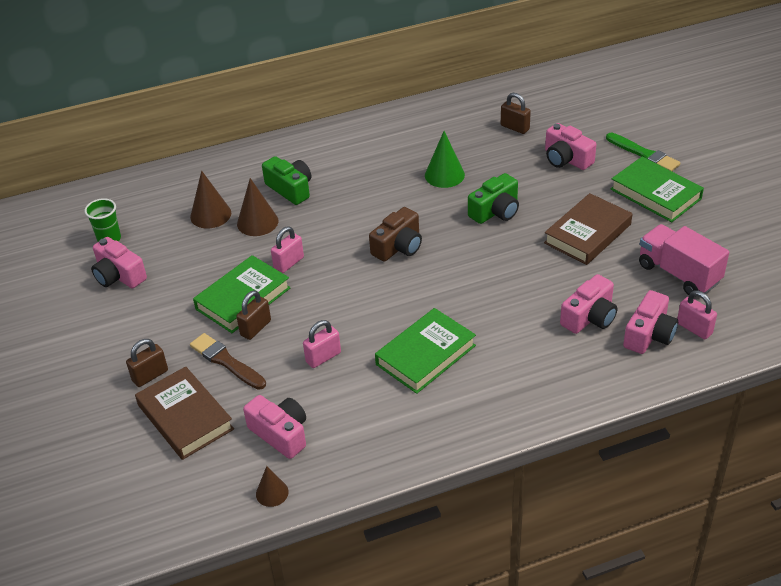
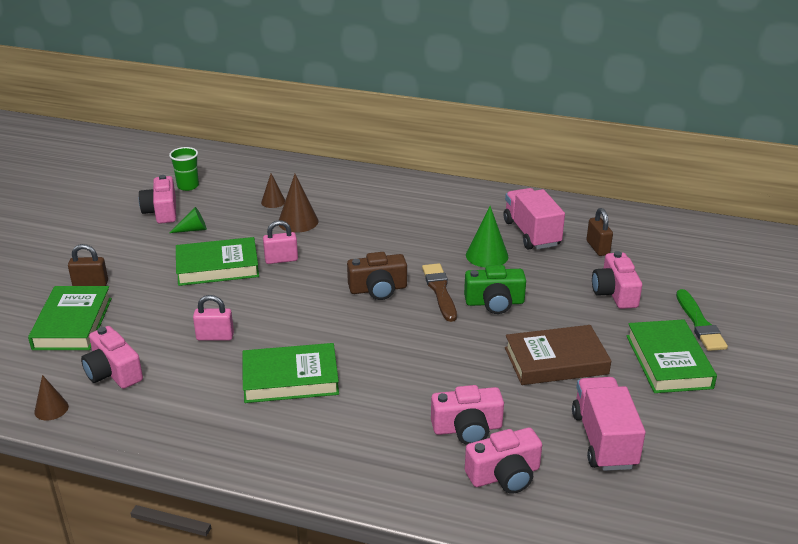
camera: 35 degrees right, 10 degrees down
(173, 277) = (193, 229): none -> green cone
(185, 417) = (72, 323): brown book -> green book
(210, 215) = (273, 201): brown cone -> brown cone, size x0.62
(226, 361) = (148, 302): brown brush -> brown brush (440, 291)
(255, 328) = (198, 291): brown padlock -> none
(280, 434) = (113, 372): pink camera -> pink camera turned 150 degrees clockwise
(290, 189) = (352, 210): green camera -> none
(454, 139) = (531, 233): none -> pink truck
(694, 328) = (557, 496): pink padlock -> none

